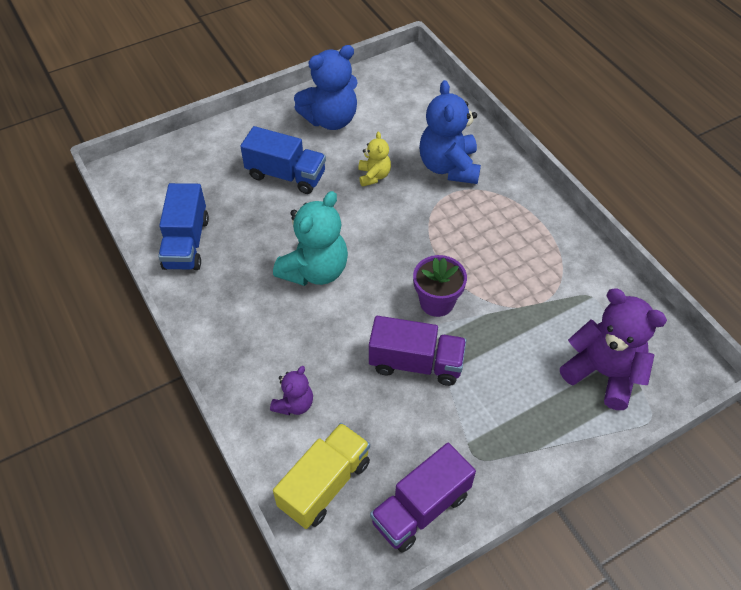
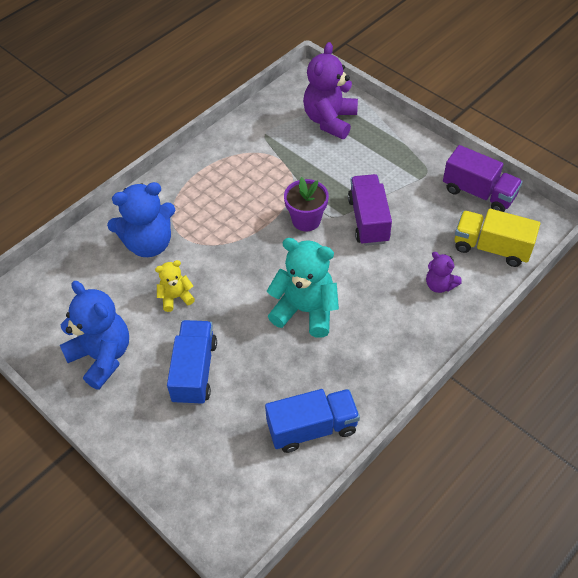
camera: 105 degrees left, 0 degrees up
(294, 404) = (439, 285): purple teddy bear -> purple teddy bear turned 150 degrees counterclockwise

